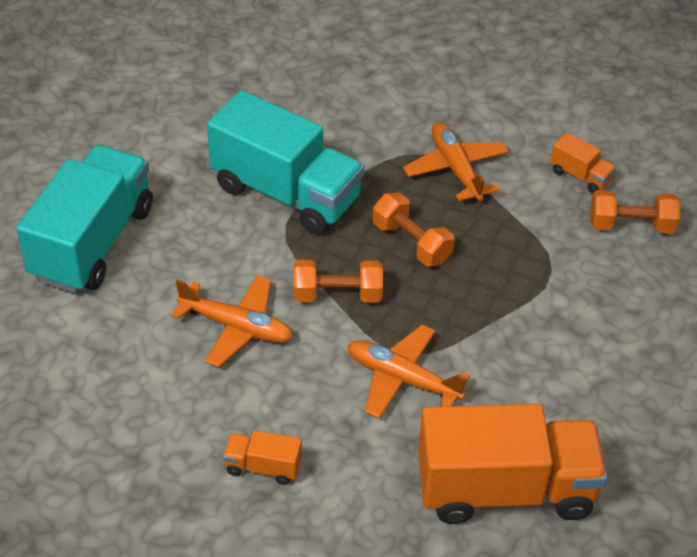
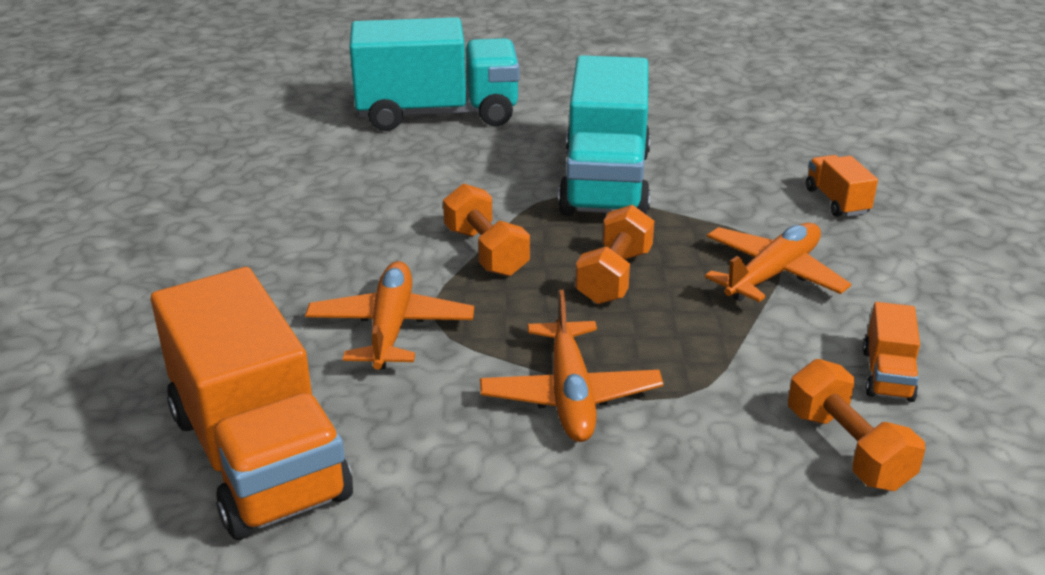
camera: 65 degrees right, 15 degrees down
(236, 327) = (389, 209): orange plane -> orange plane (570, 395)
(263, 467) = (206, 274): orange truck -> orange truck (836, 201)

